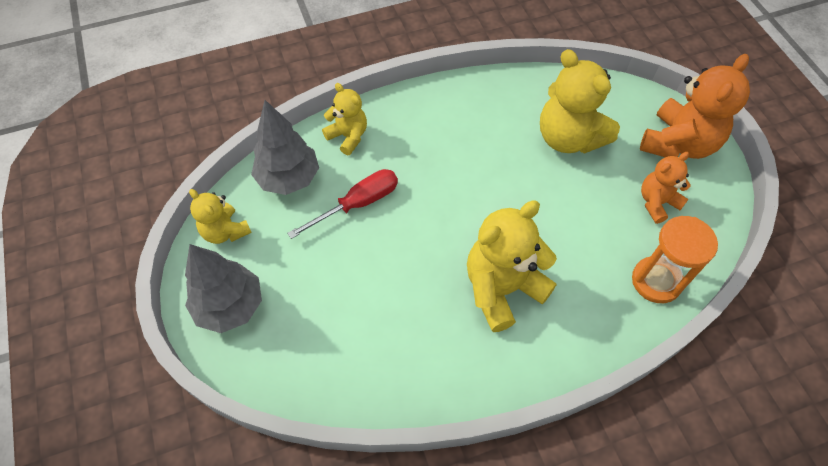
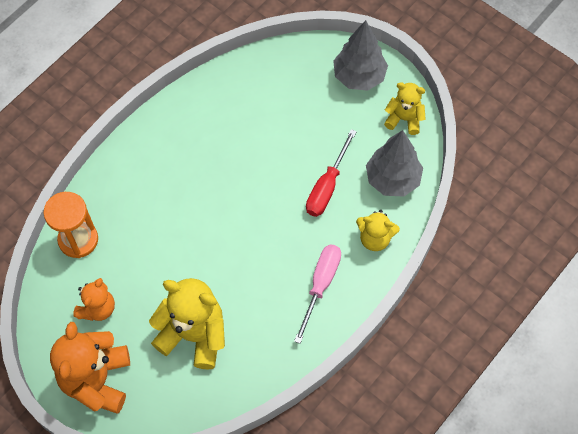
camera: 150 degrees right, 5 degrees up
(426, 123) = (320, 285): none -> pink screwdriver
(502, 288) = (186, 178): yellow teddy bear -> none

